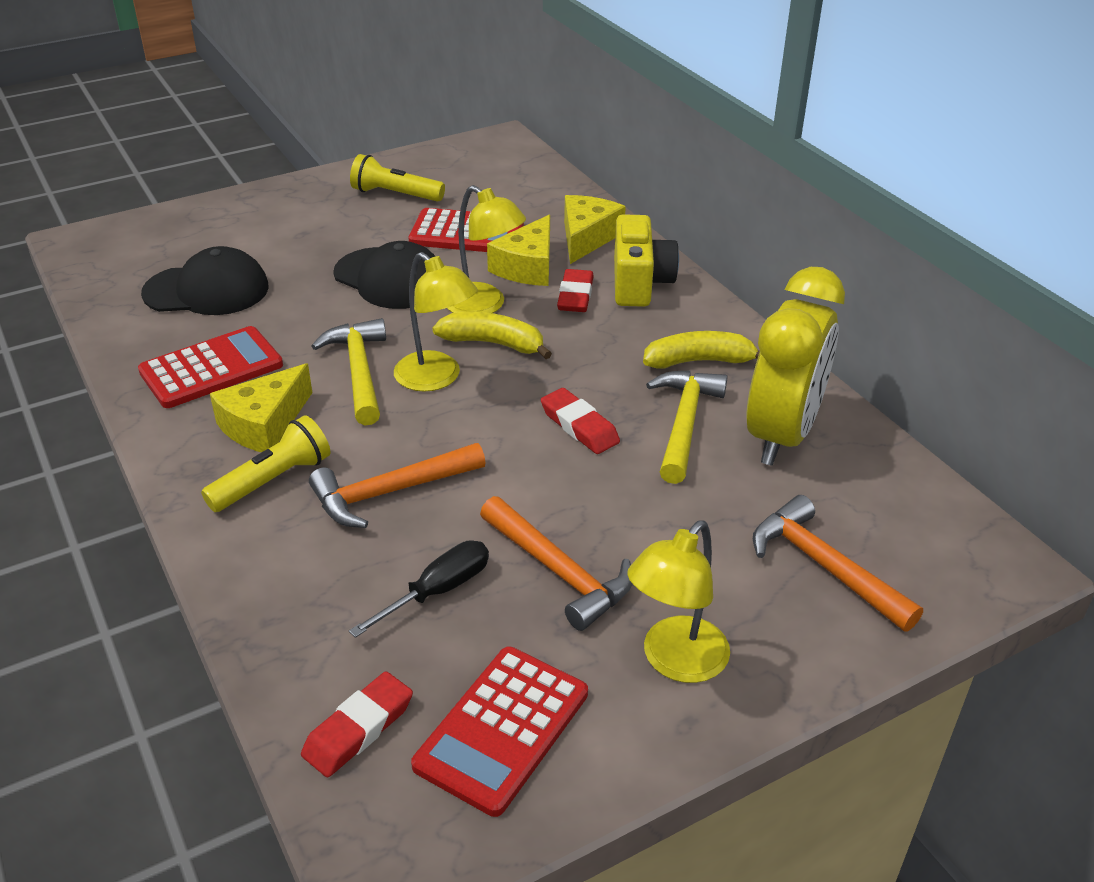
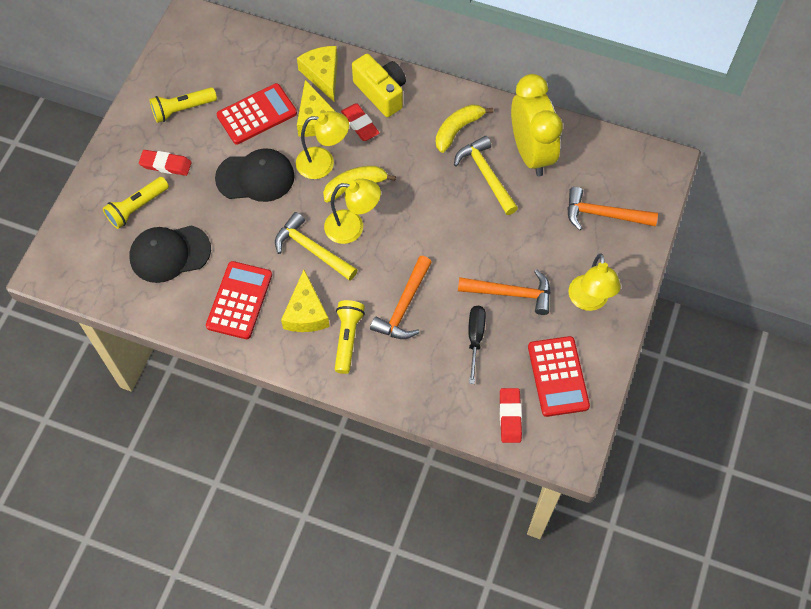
camera: 40 degrees left, 25 degrees up
(207, 290) = (169, 253): black cap -> black cap turned 150 degrees counterclockwise
(235, 240) = (137, 207): none -> yellow flashlight
(579, 426) = (444, 209): red eraser -> red eraser (166, 165)

